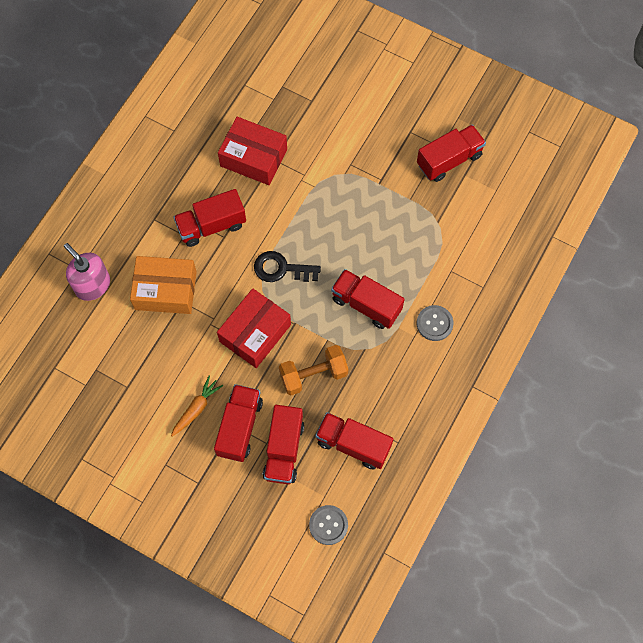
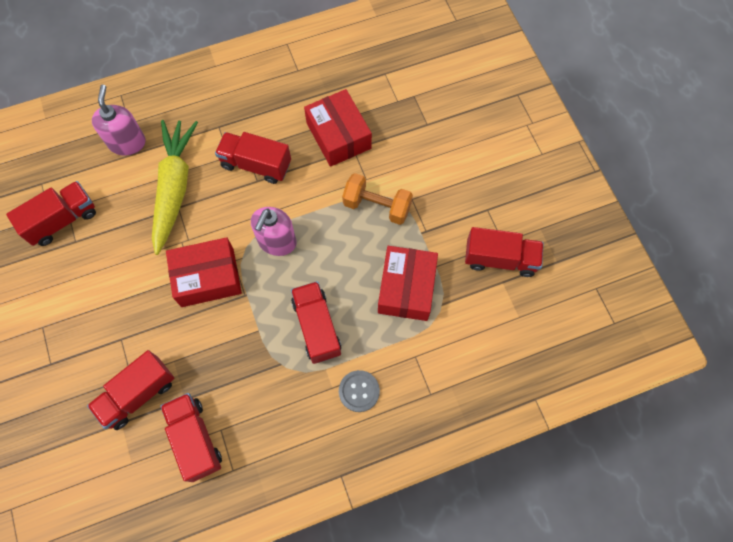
camera: 40 degrees right, 0 degrees up
(165, 290) = (174, 188): orange box -> yellow carrot
(196, 409) = (106, 301): orange carrot -> none
(239, 427) = (123, 345): red truck -> red truck (62, 220)
(281, 269) = (277, 241): black key -> pink soap dispenser
(313, 375) = (220, 351): orange dumbbell -> orange dumbbell (377, 206)
(328, 525) = (111, 492): grey button -> none
(403, 230) = (406, 288): none -> red box

